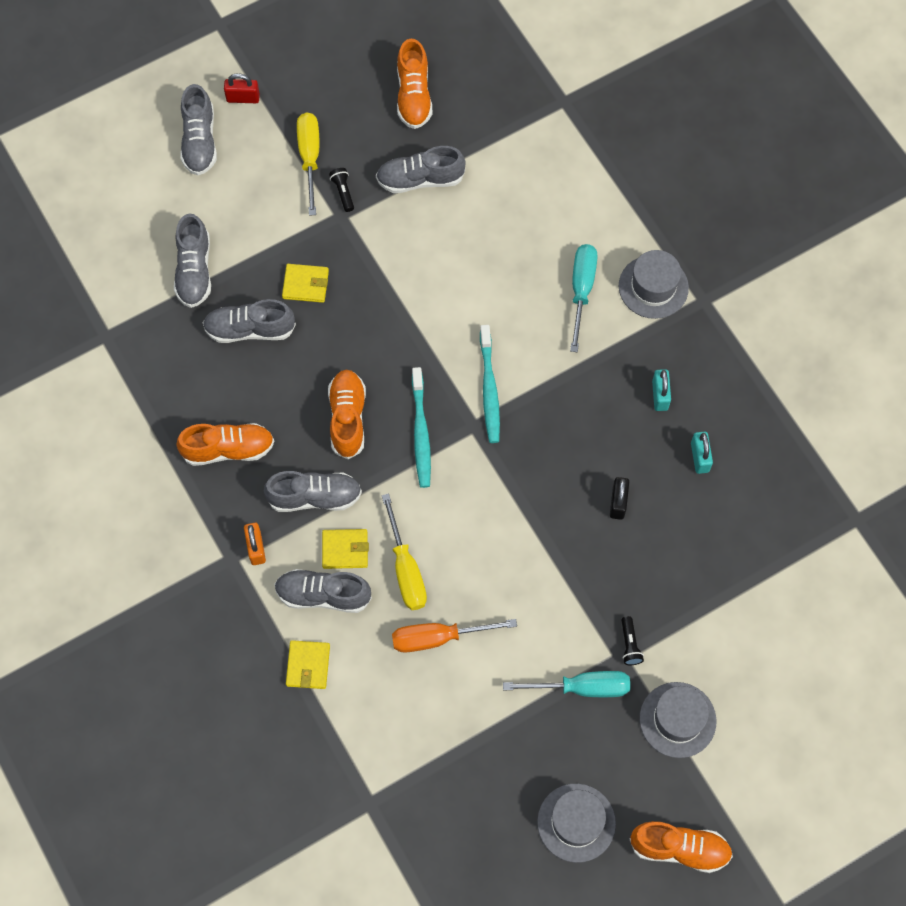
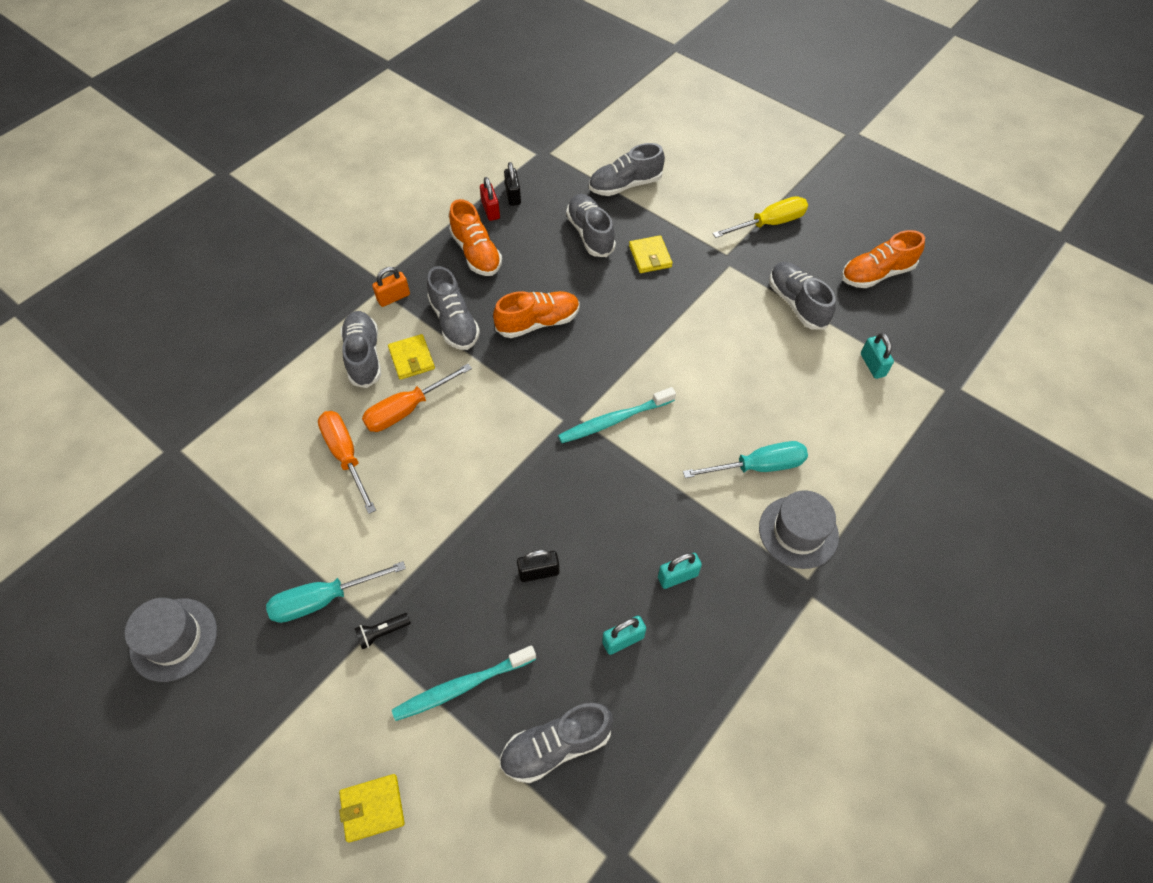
camera: 70 degrees right, 10 degrees down
(159, 387) = (513, 196): none -> black padlock
(199, 141) = (740, 154): grey shoe -> grey shoe (556, 746)
(243, 98) = (796, 167): red padlock -> red padlock (490, 210)
(308, 665) = (295, 365): yellow wallet -> yellow wallet (372, 808)
(343, 192) = (751, 254): black flashlight -> none
(406, 569) = (407, 409): yellow screwdriver -> orange screwdriver
(421, 433) = (546, 380): turquoise toothbrush -> turquoise toothbrush (462, 686)
(514, 151) = (872, 365): none -> turquoise padlock
(582, 687) = (323, 599): turquoise screwdriver -> turquoise screwdriver turned 90 degrees clockwise
(677, 720) = (307, 710): grey hat -> none
(679, 848) = (156, 759): orange shoe -> none

